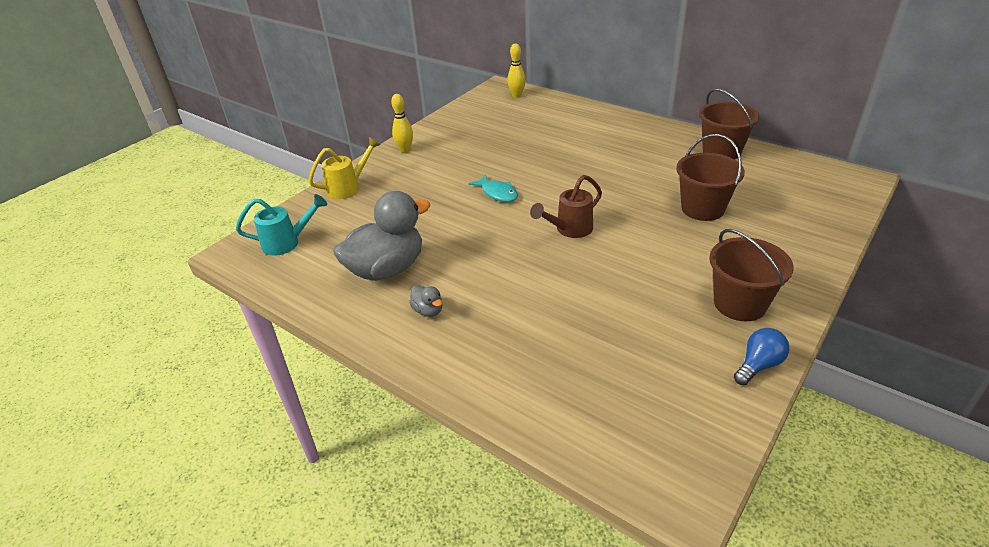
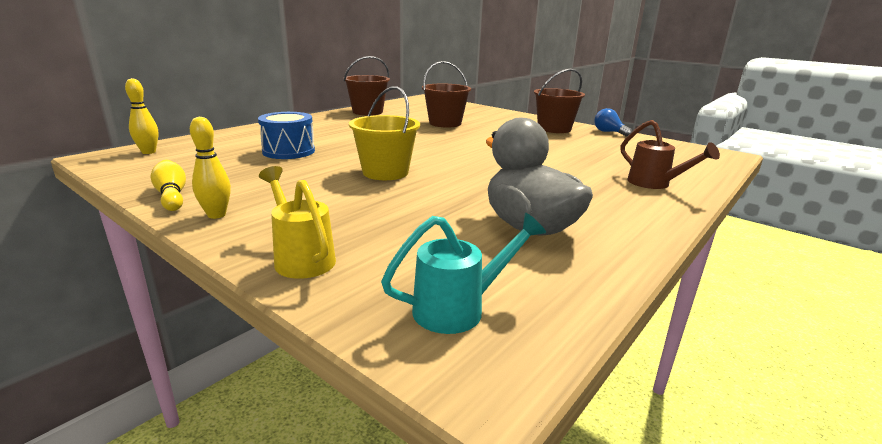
camera: 90 degrees left, 15 degrees down
(287, 243) = (460, 308): turquoise watering can -> turquoise watering can turned 75 degrees clockwise
(428, 311) = (598, 208): grey duck -> none
(434, 129) = (172, 196): none -> yellow bowling pin
(497, 193) = (385, 172): turquoise fish -> yellow bucket
(540, 142) = (289, 151): none -> blue drum
(569, 230) = (464, 154): brown watering can -> brown watering can (655, 184)

